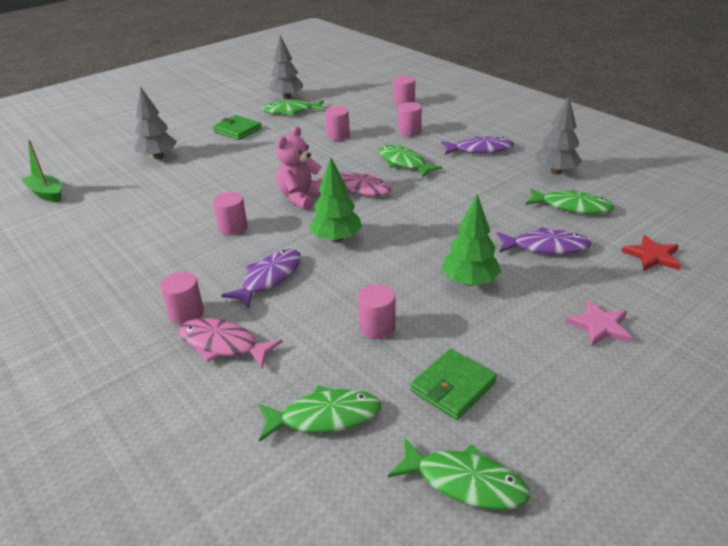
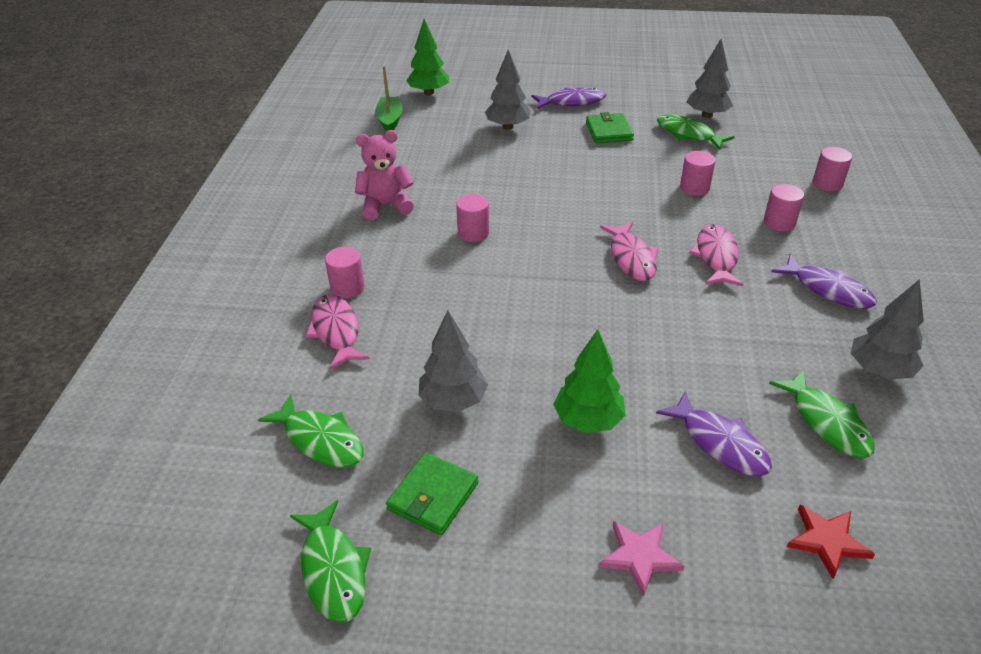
camera: 45 degrees right, 5 degrees up
(269, 278) = (437, 298): purple fish -> purple fish (572, 102)
(301, 198) = (565, 237): pink teddy bear -> pink teddy bear (385, 206)
(336, 239) = (537, 297): green tree -> green tree (428, 92)
(377, 327) = (453, 401): pink cylinder -> grey tree
(404, 163) = (716, 257): green fish -> pink fish
(453, 387) = (433, 496): green wallet -> green wallet turned 60 degrees counterclockwise

